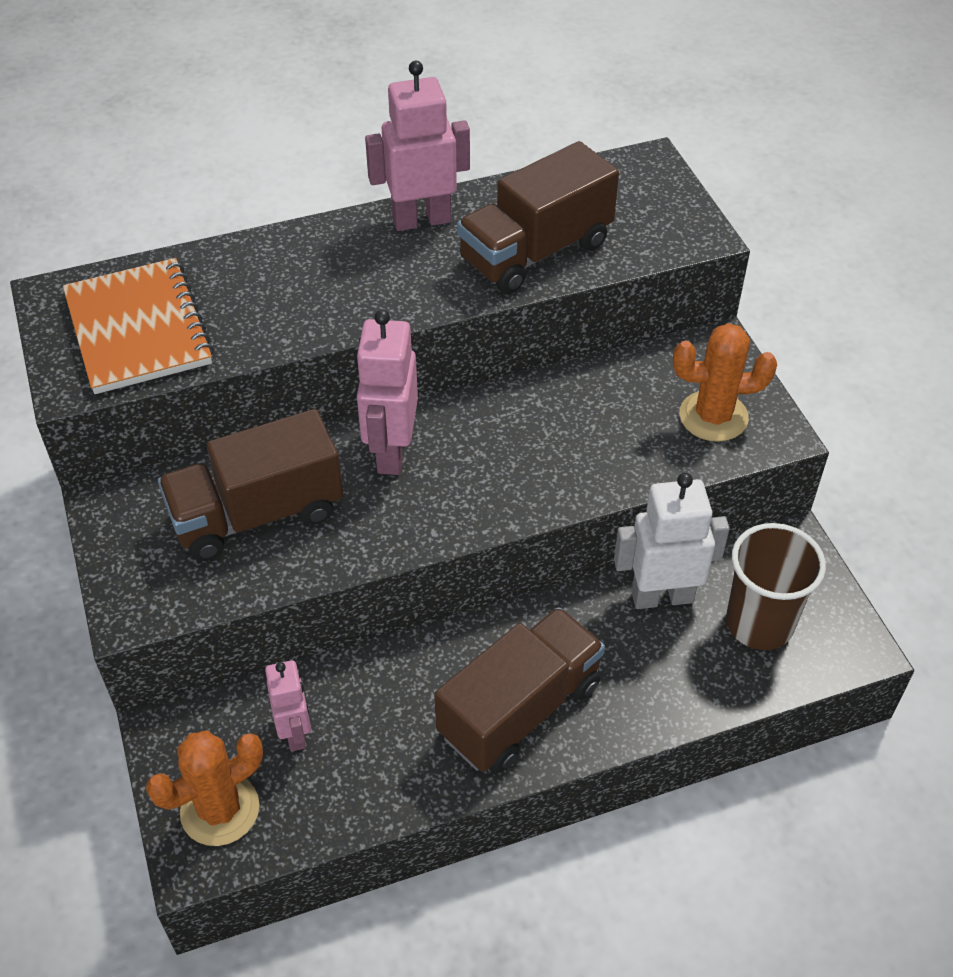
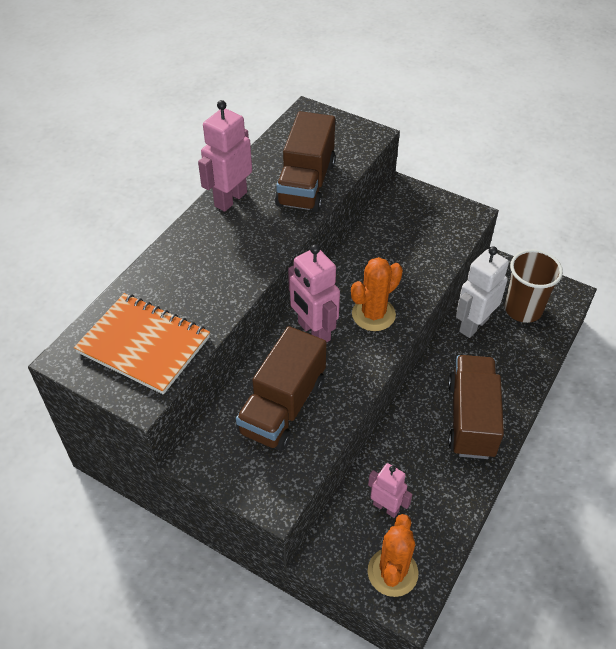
camera: 40 degrees left, 0 degrees up
(713, 416) = (437, 222): orange cactus -> orange cactus (373, 314)

